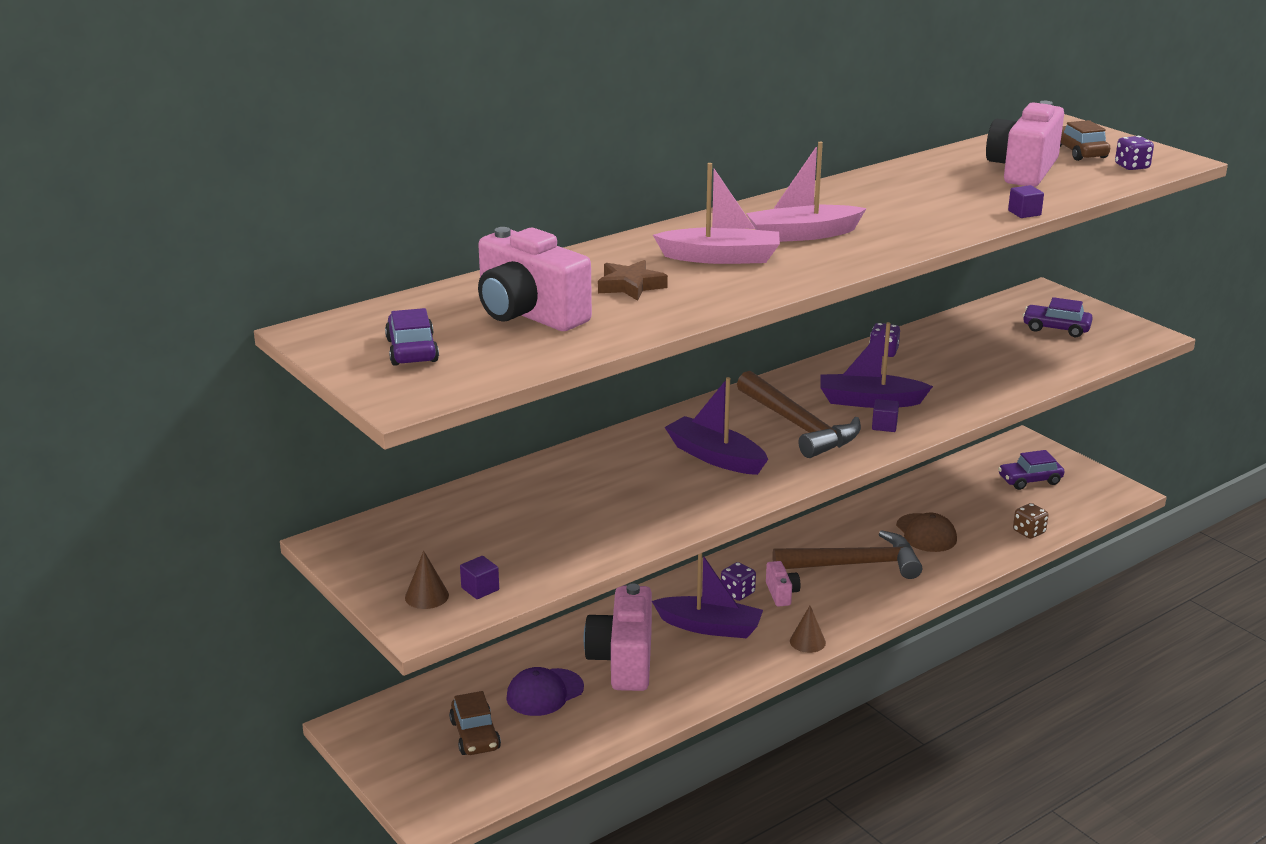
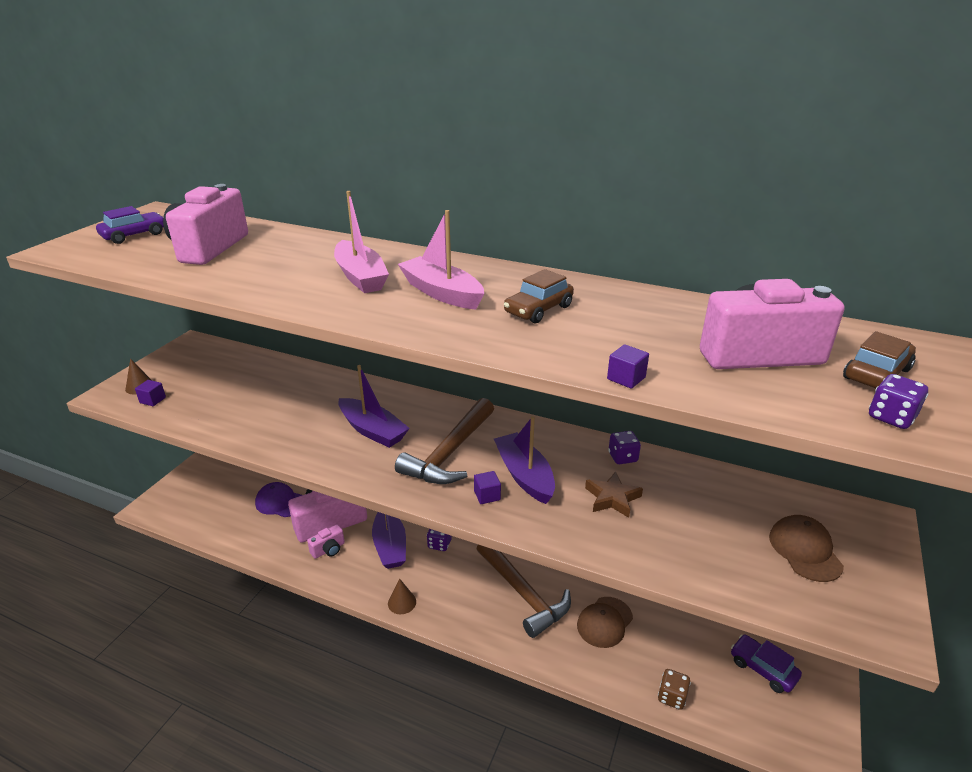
camera: 60 degrees right, 5 degrees up
(475, 735) = (228, 492): brown car -> brown car (538, 310)
(630, 286) = (279, 263): brown star -> brown star (612, 498)
(715, 457) = (372, 430): purple boat -> purple boat turned 120 degrees clockwise
(781, 594) = (454, 566): pink camera -> pink camera (328, 550)
(1056, 328) = (805, 550): purple car -> brown cap

